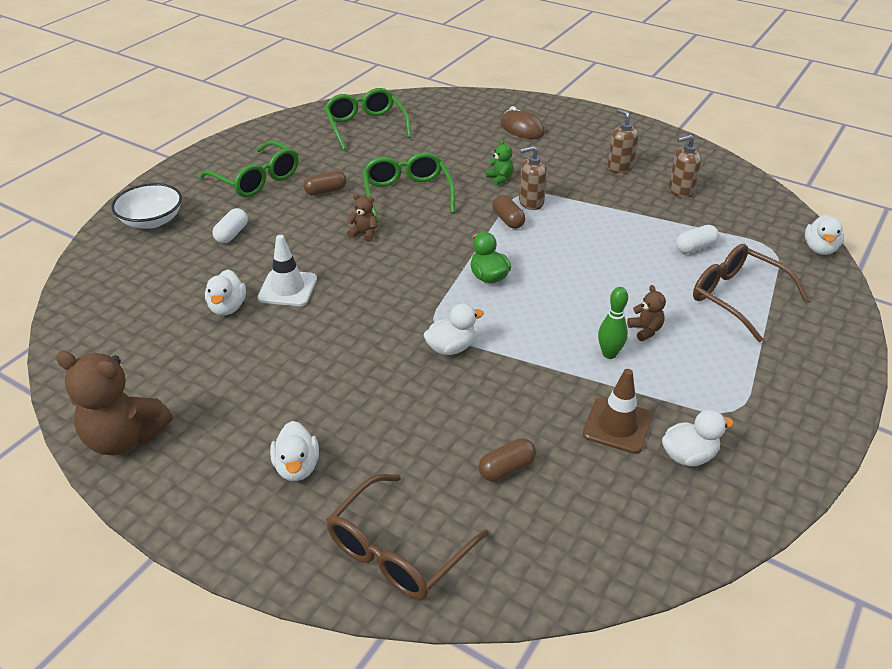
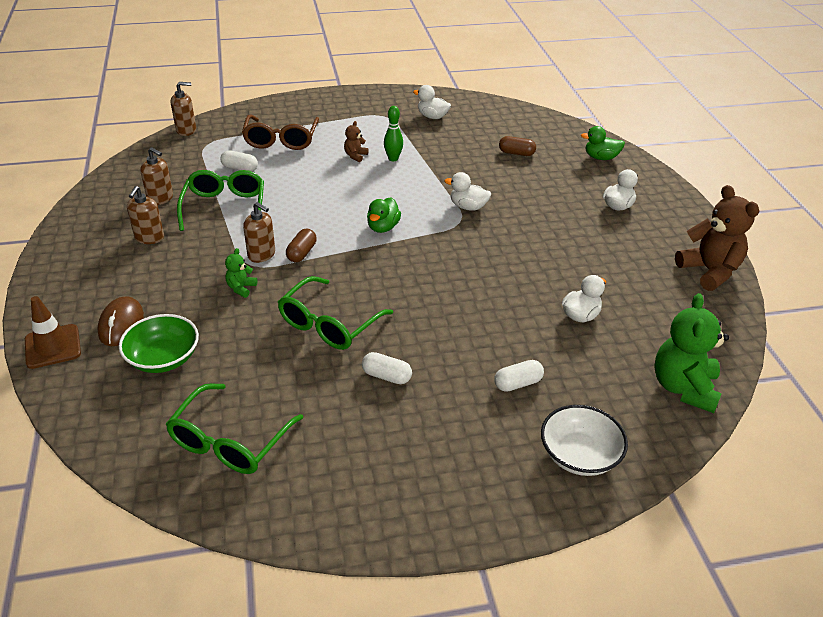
camera: 135 degrees left, 0 degrees up
(96, 300) = (683, 388): none -> green teddy bear
(257, 180) = (429, 440): green glasses -> green glasses (224, 207)
(287, 288) = (523, 303): white traffic cone -> none
(325, 191) = (386, 376): brown capsule -> white capsule
(364, 234) = (414, 310): brown teddy bear -> none
(397, 551) = (600, 157): brown glasses -> green duck
(466, 130) = (163, 358): none -> green bowl
(617, 425) = (442, 138): brown traffic cone -> brown traffic cone (53, 346)
(820, 249) = (186, 130): white duck -> brown soap dispenser

